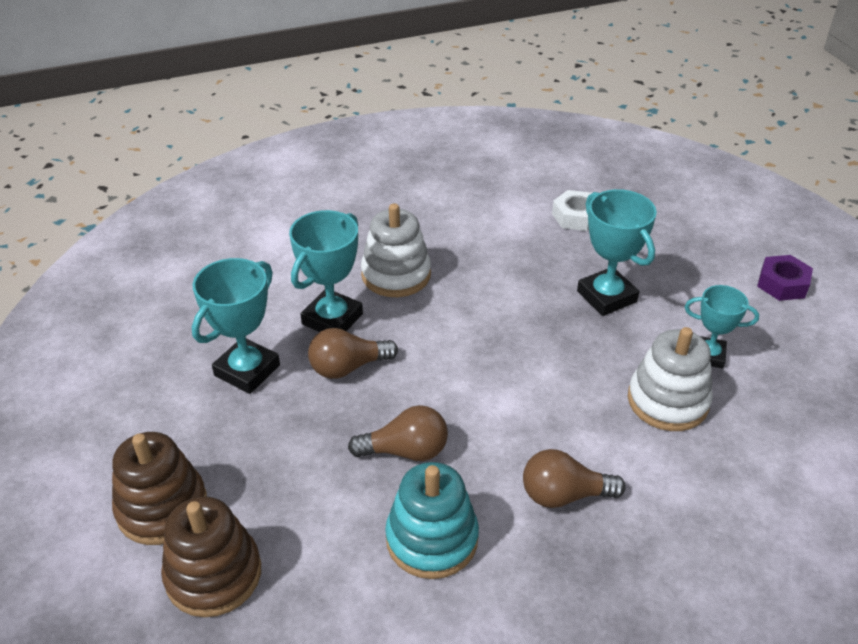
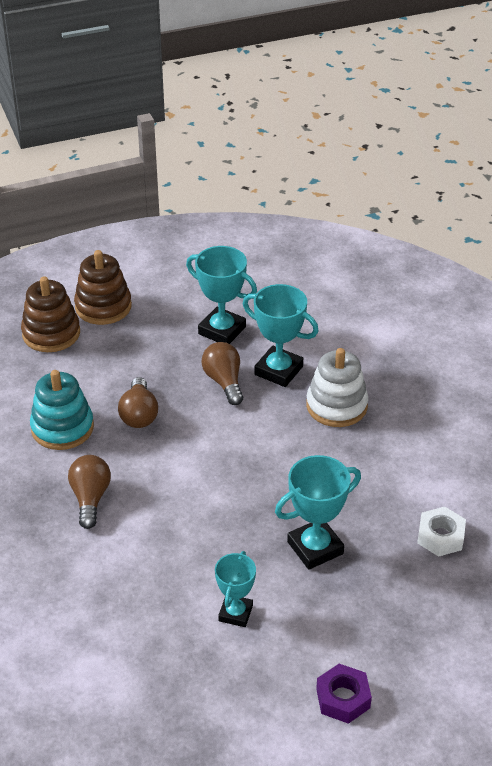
camera: 90 degrees right, 0 degrees up
(667, 401) = (180, 574): white stacking toy -> none

